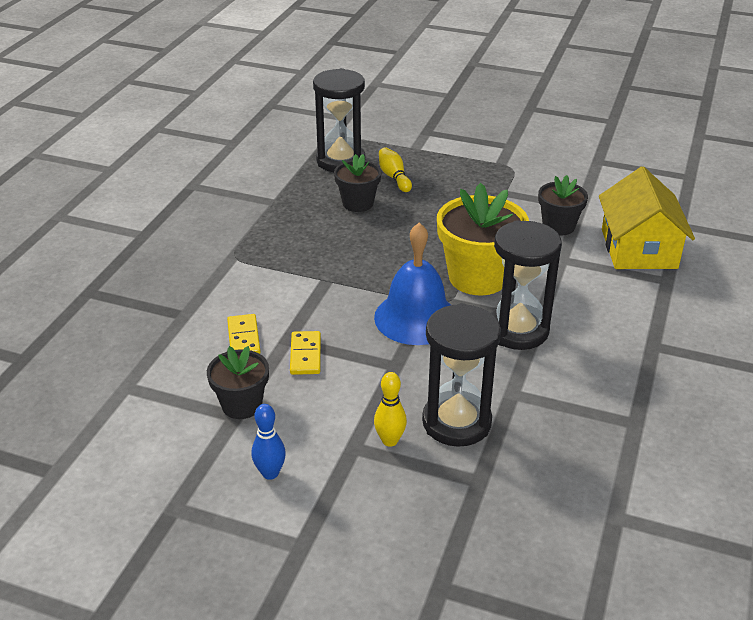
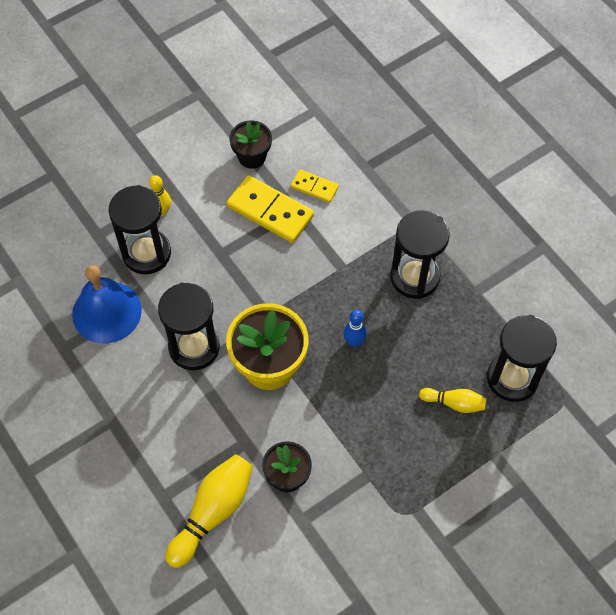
camera: 125 degrees right, 25 degrees up
(270, 473) = (187, 144): blue bowling pin -> blue bowling pin (354, 341)
(293, 236) = (414, 277): none -> black hourglass
(305, 355) = (270, 211): yellow domino -> yellow domino, size x1.81
(358, 203) = (431, 349): black flower pot -> none
(416, 317) = (256, 295): blue bell -> blue bell (107, 312)
(638, 248) = (213, 512): yellow house -> yellow bowling pin

